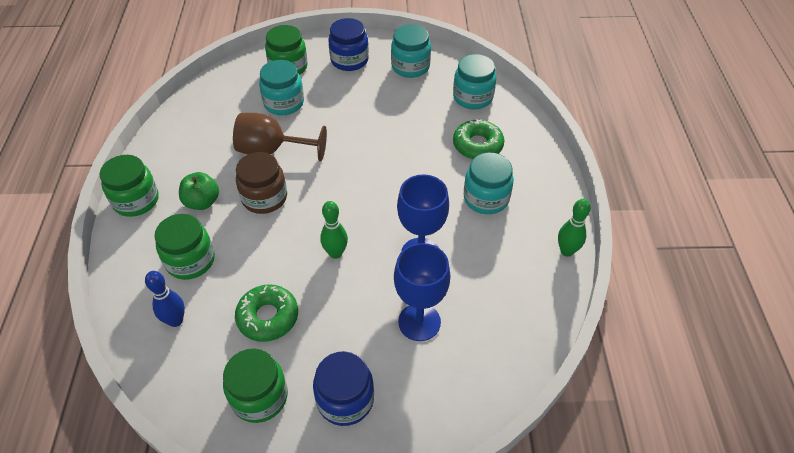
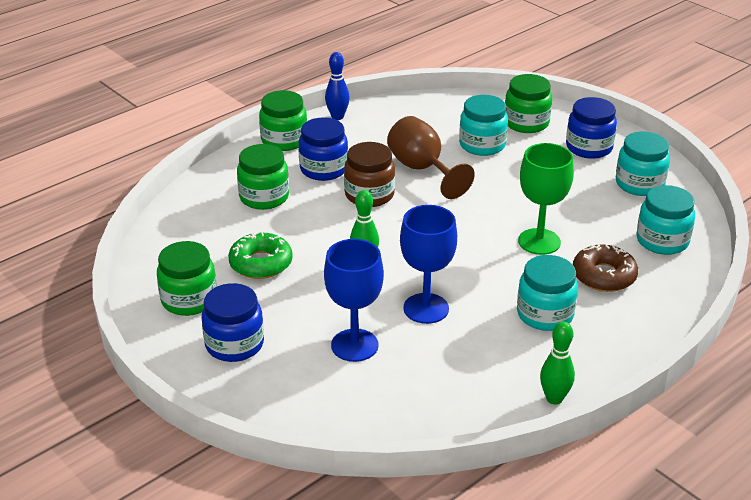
camera: 50 degrees right, 15 degrees down
(176, 320) = (206, 223): blue bowling pin -> blue bowling pin (337, 117)
(202, 202) = (324, 169): green apple -> blue jar
(414, 149) = (539, 242): none -> green goblet
(477, 145) = (604, 276): green donut -> brown donut

